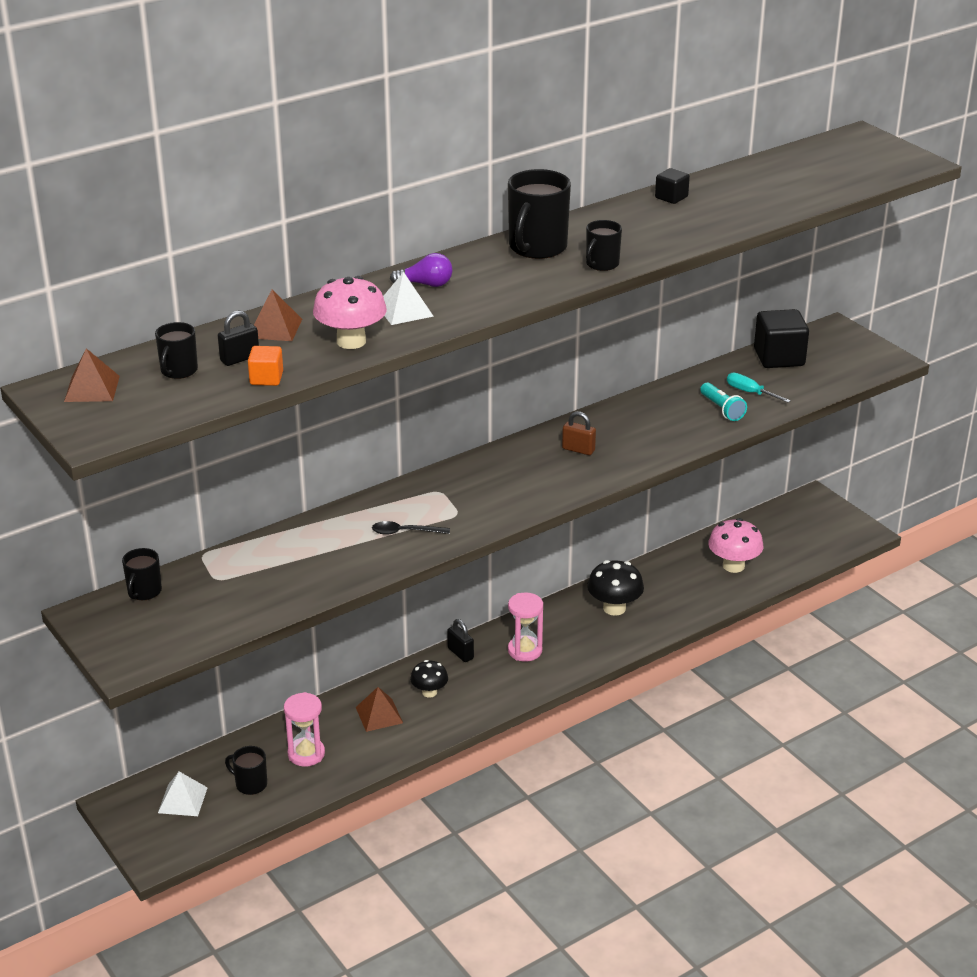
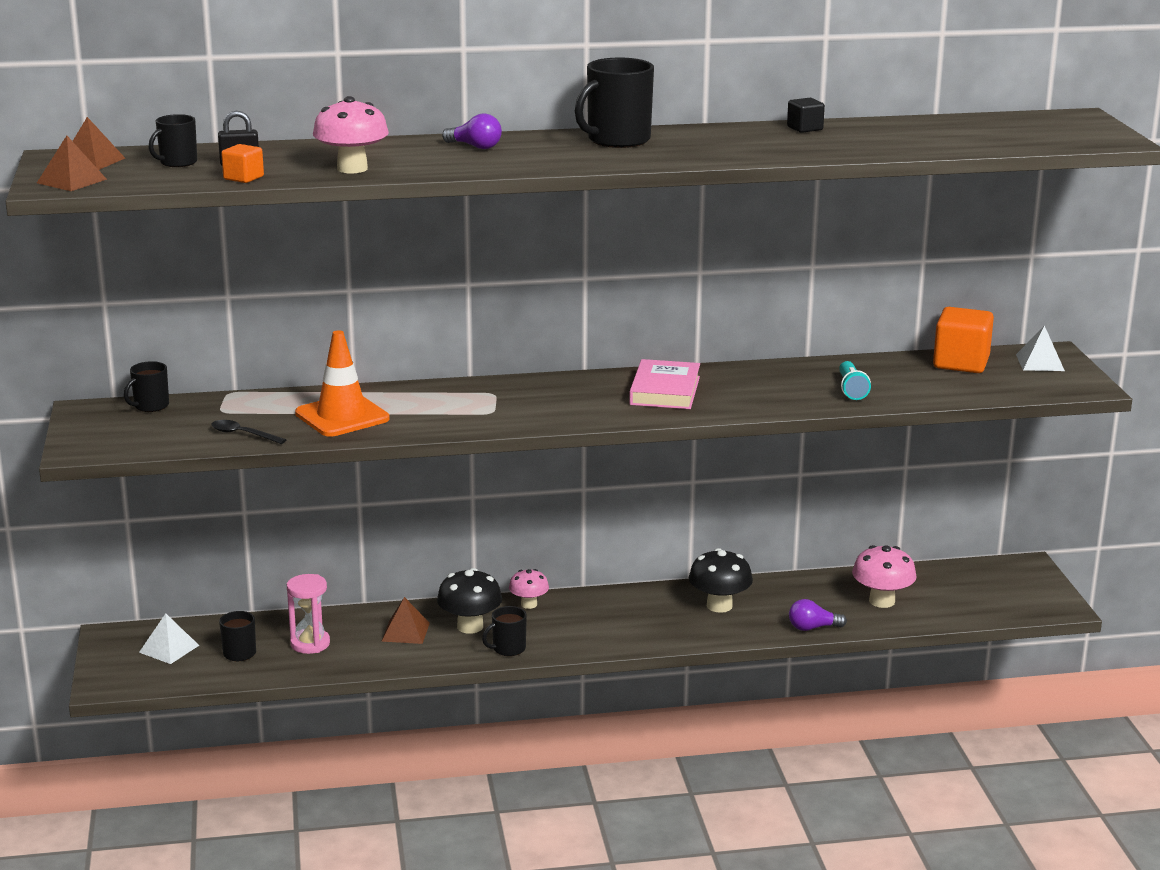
camera: 25 degrees right, 10 degrees down
(274, 328) = (298, 152): brown pyramid -> brown pyramid (71, 181)
(332, 555) = (342, 416): none -> orange traffic cone
(404, 310) = (430, 158): white pyramid -> white pyramid (1040, 362)
(405, 532) = (427, 414): black spoon -> black spoon (243, 434)
(429, 692) = (470, 626): black mushroom -> black mushroom, size x1.58
(460, 653) = (529, 604): black padlock -> pink mushroom
(525, 650) = (595, 617): pink hourglass -> none
(578, 449) = (665, 390): brown padlock -> pink book
(601, 264) = (664, 158): black mug -> black mug (508, 649)
(701, 608) = (812, 628): none -> purple light bulb
(749, 392) = (897, 383): turquoise screwdriver -> none
(779, 357) = (961, 363): black cube -> orange cube

